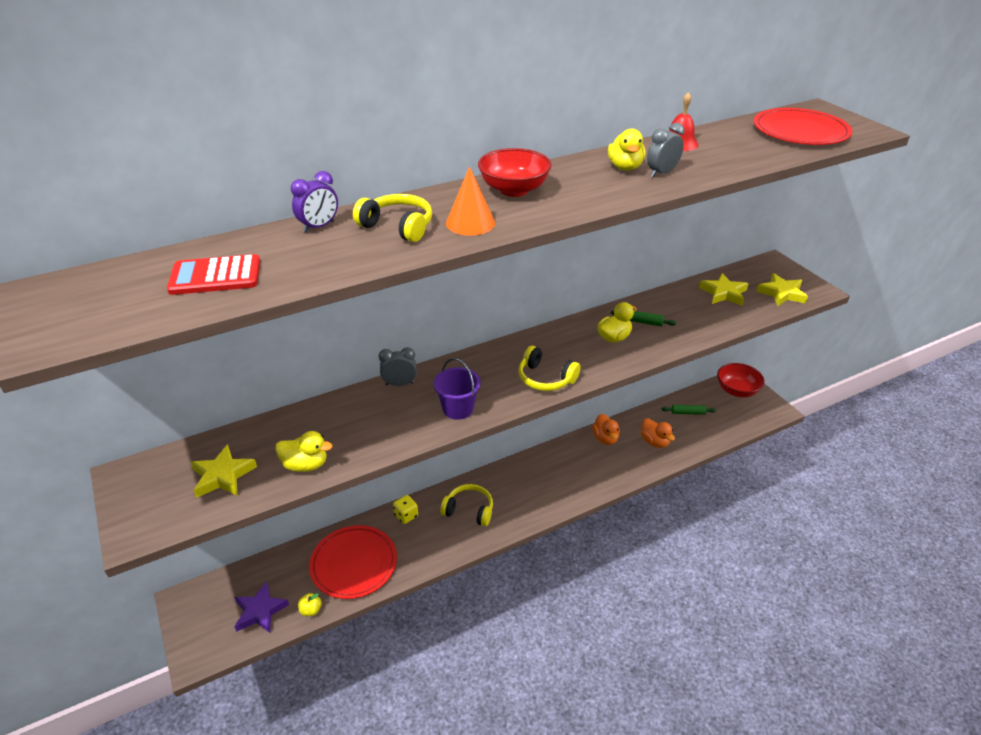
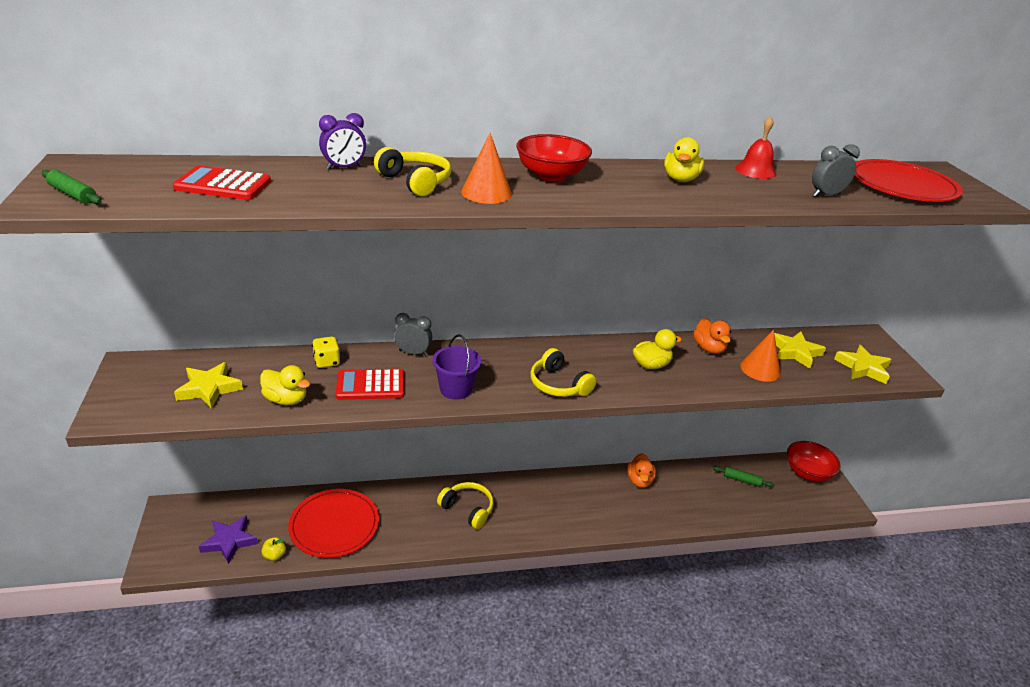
camera: 15 degrees right, 5 degrees down
(378, 427) = (370, 385): none -> red calculator
(406, 515) = (404, 496): yellow dice -> yellow dice (327, 362)
(642, 322) = (689, 358): green rolling pin -> green rolling pin (72, 194)
(654, 442) = (691, 499): orange duck -> orange duck (709, 348)
(661, 173) = (716, 191): grey clock -> grey clock (826, 195)
(703, 317) = (760, 369): none -> orange cone

